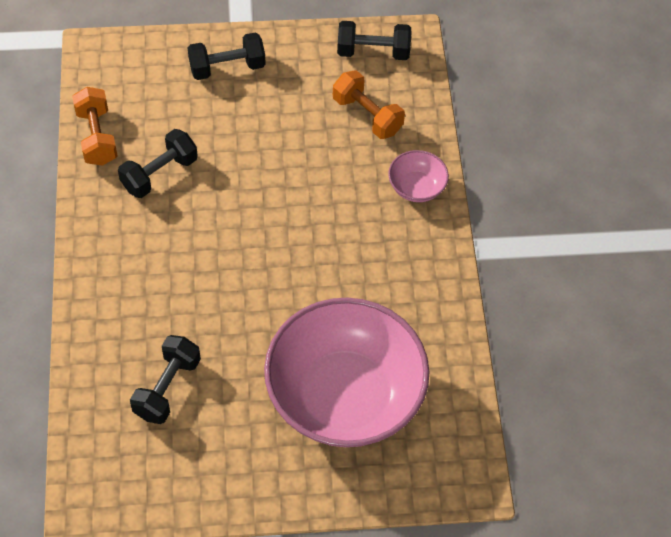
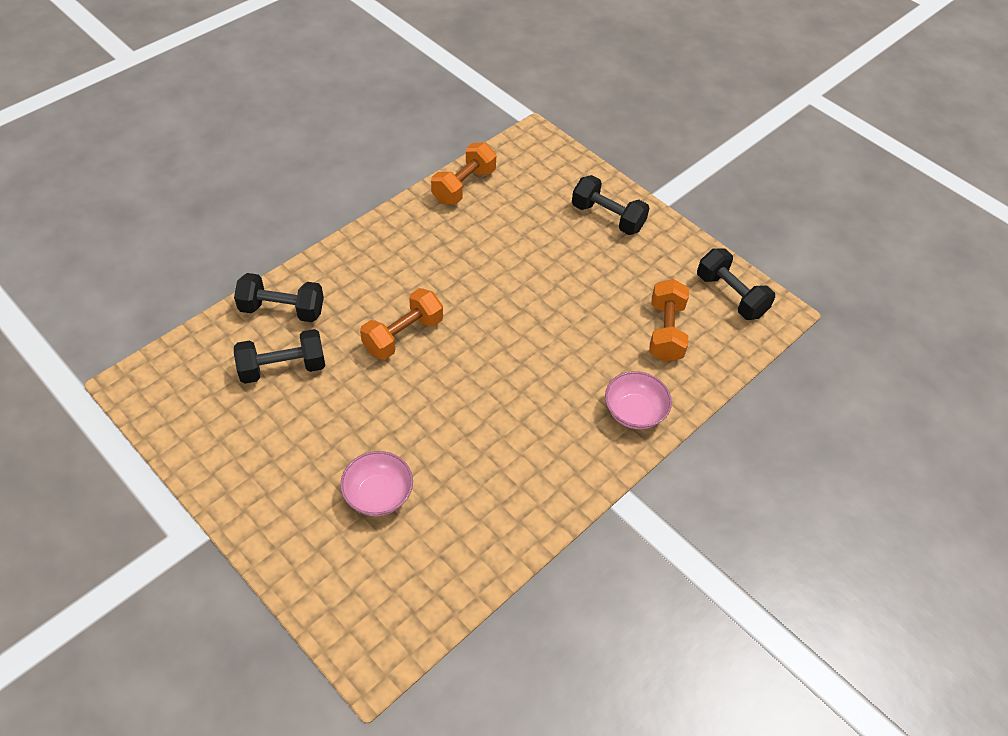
camera: 50 degrees right, 5 degrees down
(159, 174) = (469, 240): black dumbbell -> black dumbbell (282, 310)
(213, 284) = (403, 335): none -> orange dumbbell
(344, 396) = (378, 495): pink bowl -> pink bowl, size x0.41

